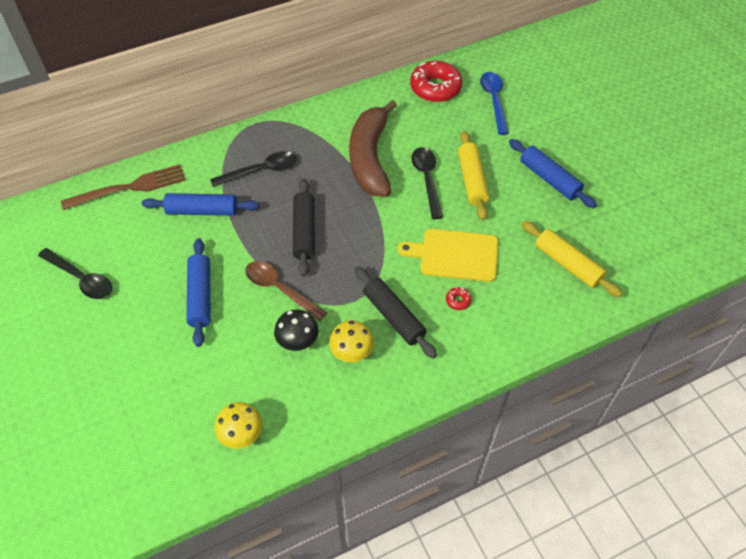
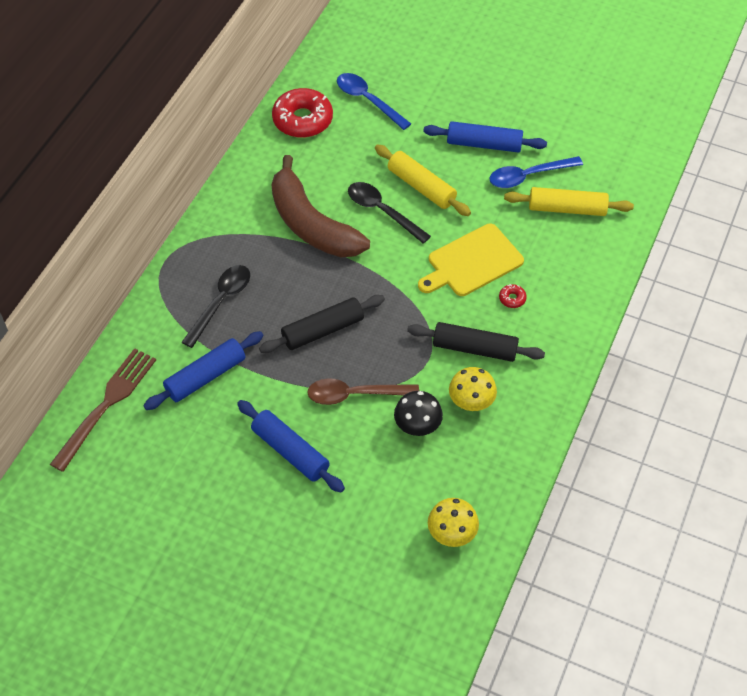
camera: 40 degrees left, 0 degrees up
(81, 279) = (158, 518): black spoon -> none
(304, 232) = (323, 330): black rolling pin -> black rolling pin turned 75 degrees counterclockwise
(561, 222) = (528, 176): none -> blue spoon

